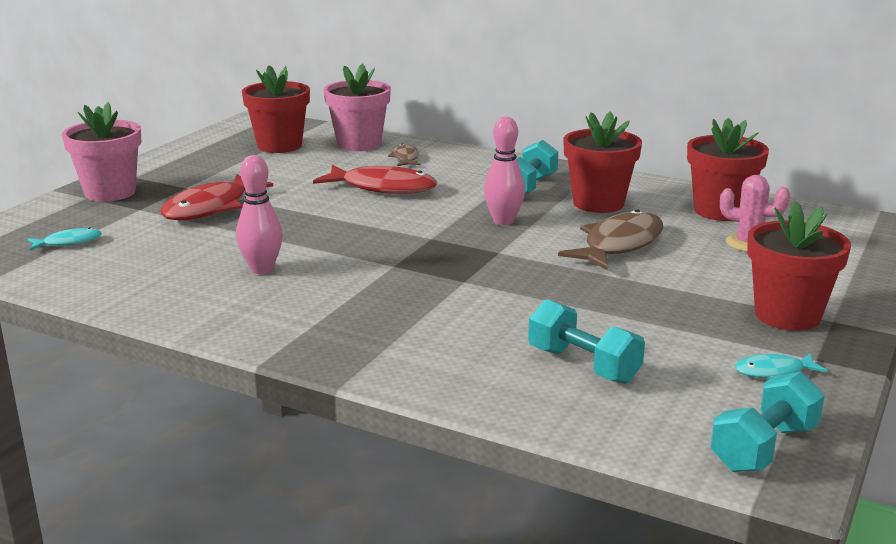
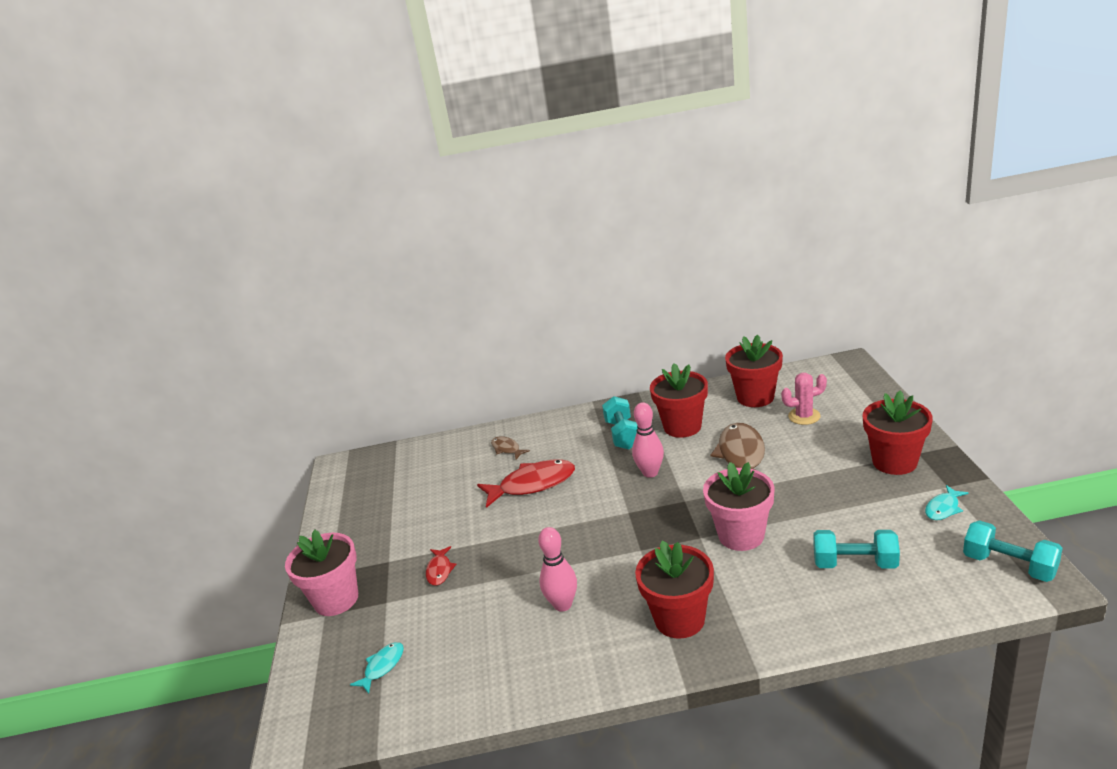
camera: 30 degrees left, 5 degrees up
(210, 208) = (439, 570): red fish -> red fish, size x0.51
(279, 146) = (398, 483): red flower pot -> red flower pot (679, 619)
(359, 144) = (454, 452): pink flower pot -> pink flower pot (741, 535)
(764, 448) = (1009, 565): turquoise dumbbell -> turquoise dumbbell turned 60 degrees counterclockwise

